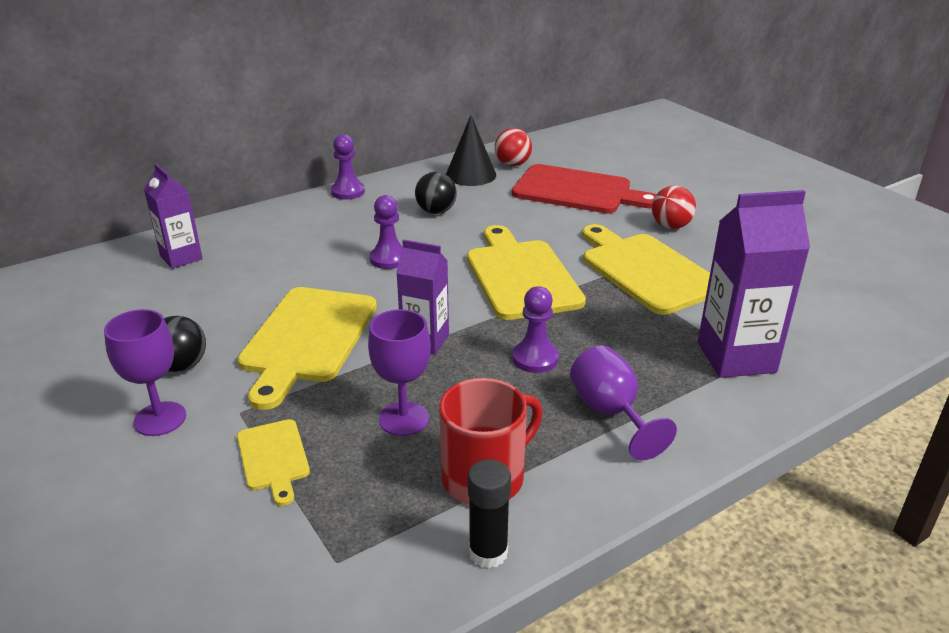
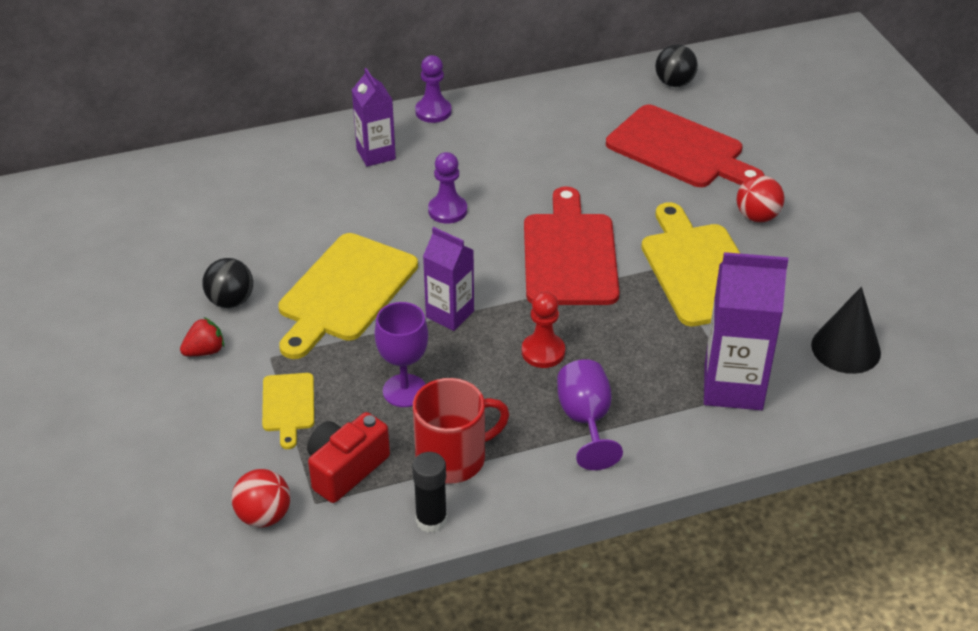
camera: 15 degrees right, 10 degrees up
(160, 419) = (205, 351): purple goblet -> red strawberry
(181, 257) = (250, 175): purple carton -> purple carton (376, 154)
(363, 514) = (345, 469): none -> red camera
(436, 211) = (516, 154): black ball -> black ball (674, 83)
(471, 175) = (572, 107): black cone -> black cone (846, 348)
(512, 164) = (625, 98): red ball -> red ball (264, 516)
(521, 276) = (570, 255): yellow cutting board -> red cutting board
(535, 358) = (543, 352): purple pawn -> red pawn

